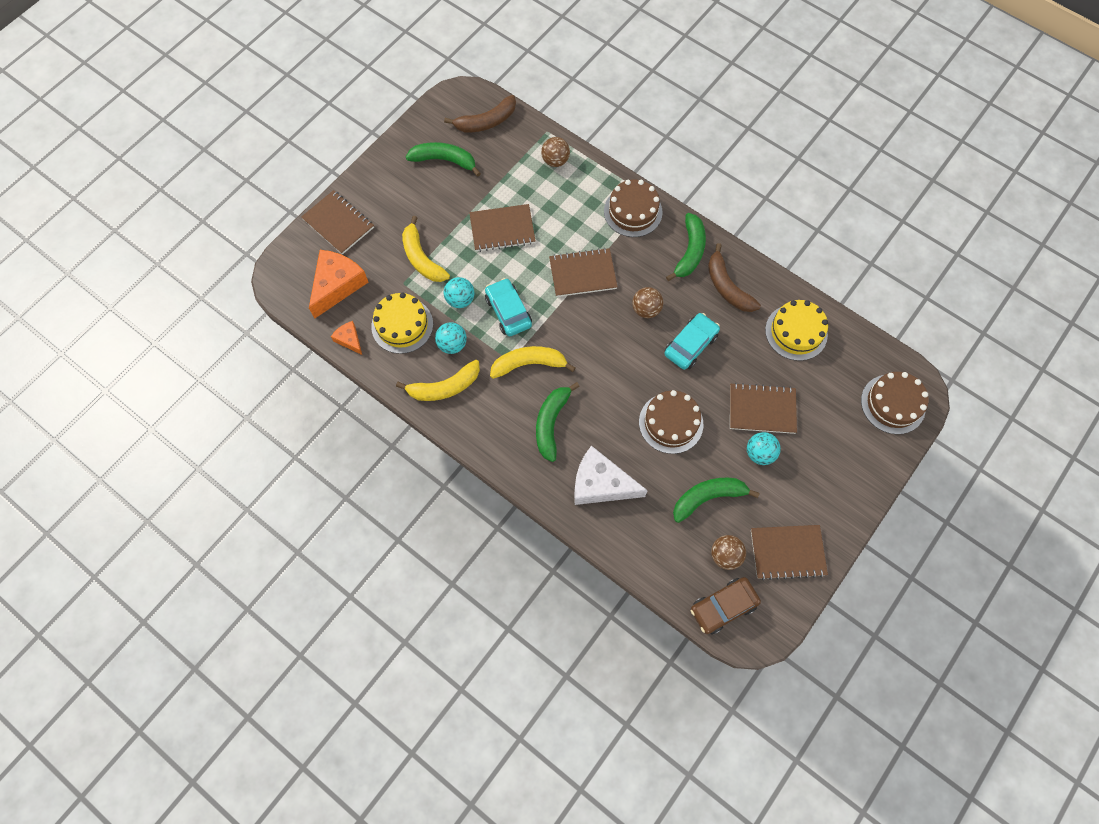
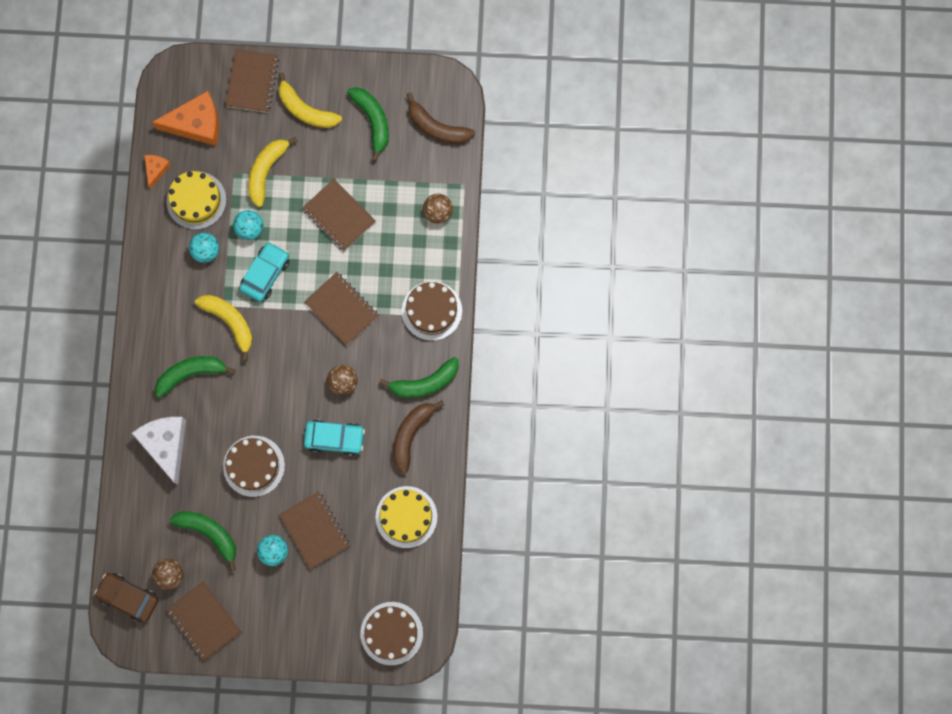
camera: 55 degrees right, 10 degrees up
(444, 387) = (166, 271): yellow banana -> yellow banana (306, 110)

